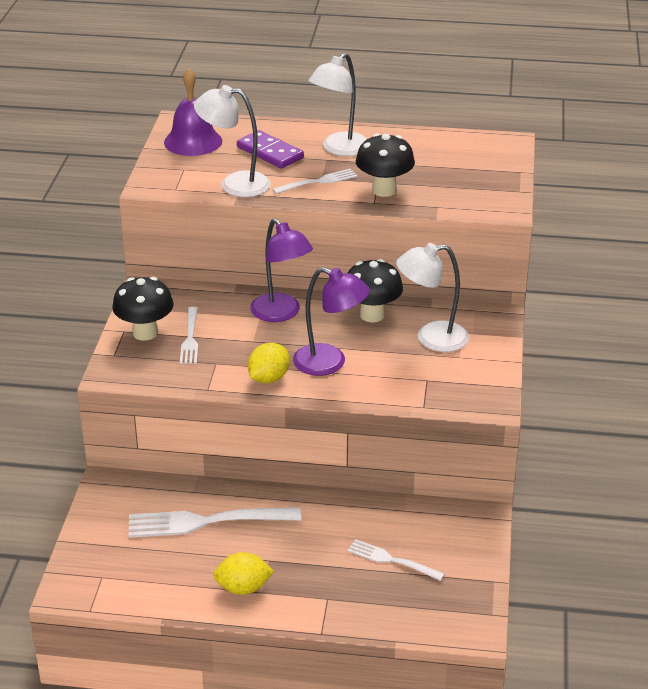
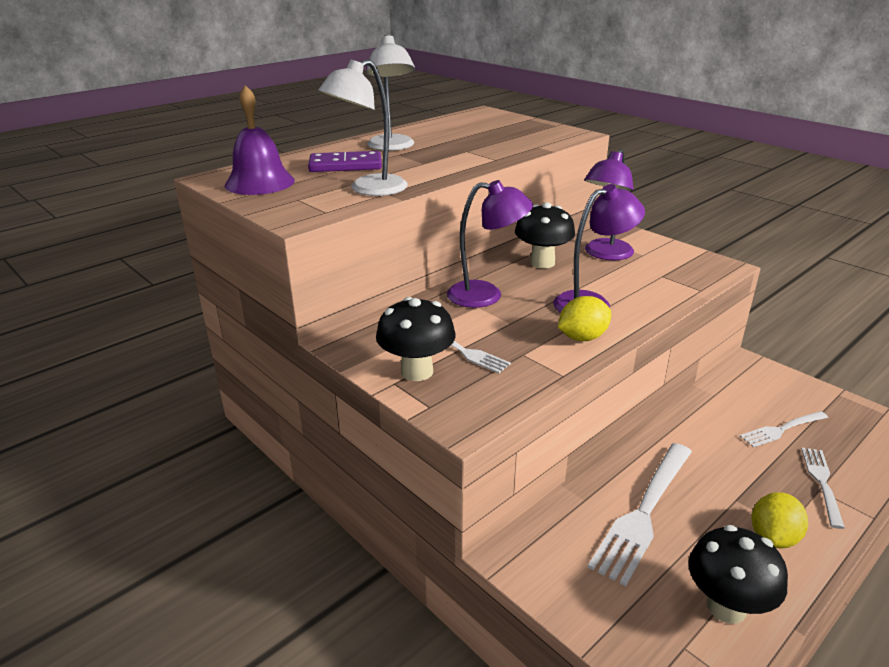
camera: 50 degrees left, 5 degrees down
(268, 378) = (582, 337): yellow lemon -> yellow lemon turned 75 degrees clockwise
(318, 182) = (428, 165): white fork -> white fork (822, 482)
(384, 190) = (483, 152): black mushroom -> black mushroom (726, 607)
(431, 338) = (605, 254): white lamp -> purple lamp

